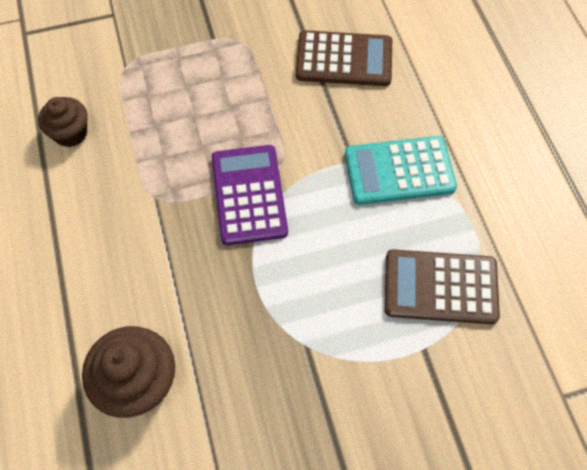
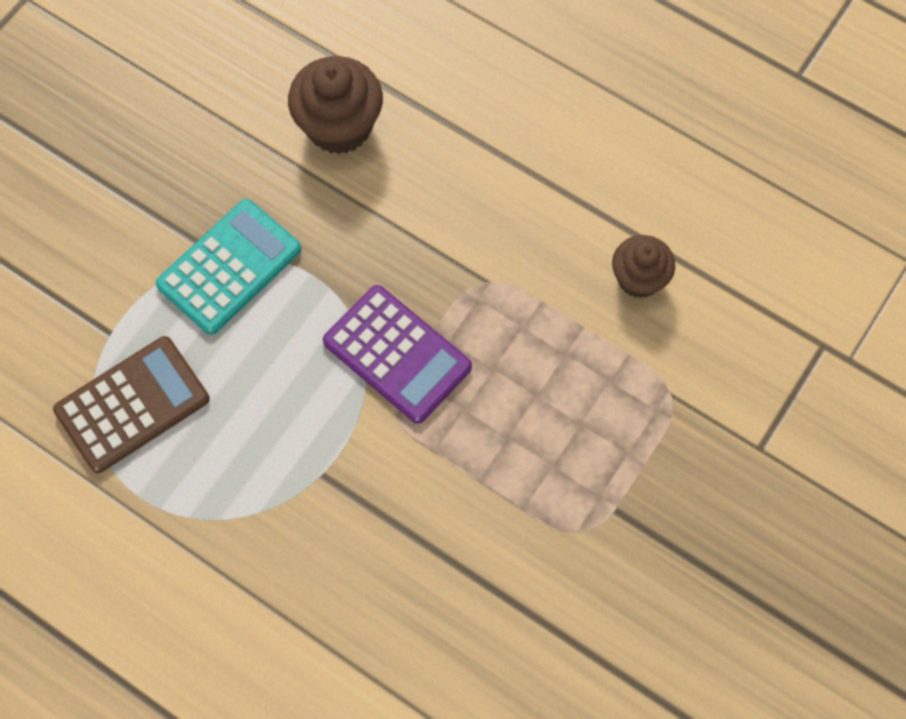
camera: 140 degrees right, 5 degrees up
(344, 59) = (438, 605): brown calculator -> none
(399, 171) = (263, 502): turquoise calculator -> turquoise calculator (229, 267)

